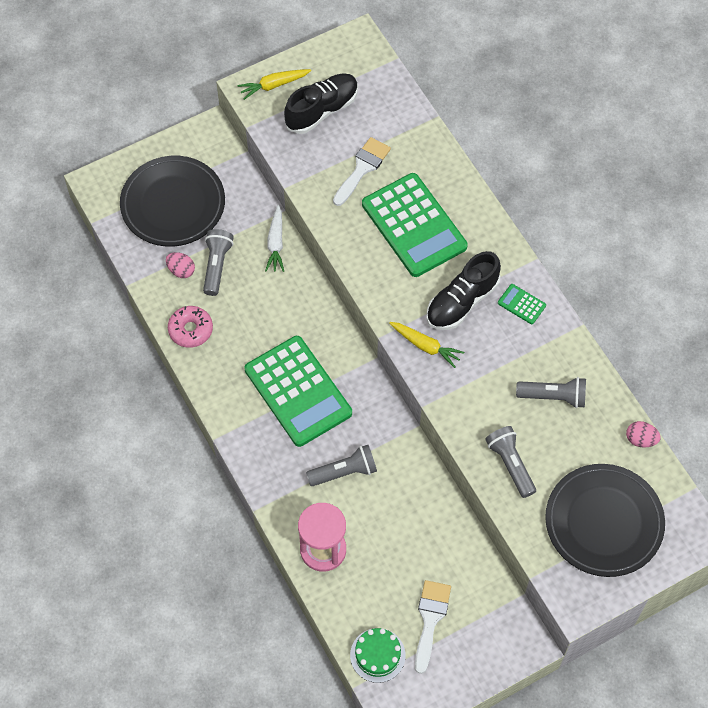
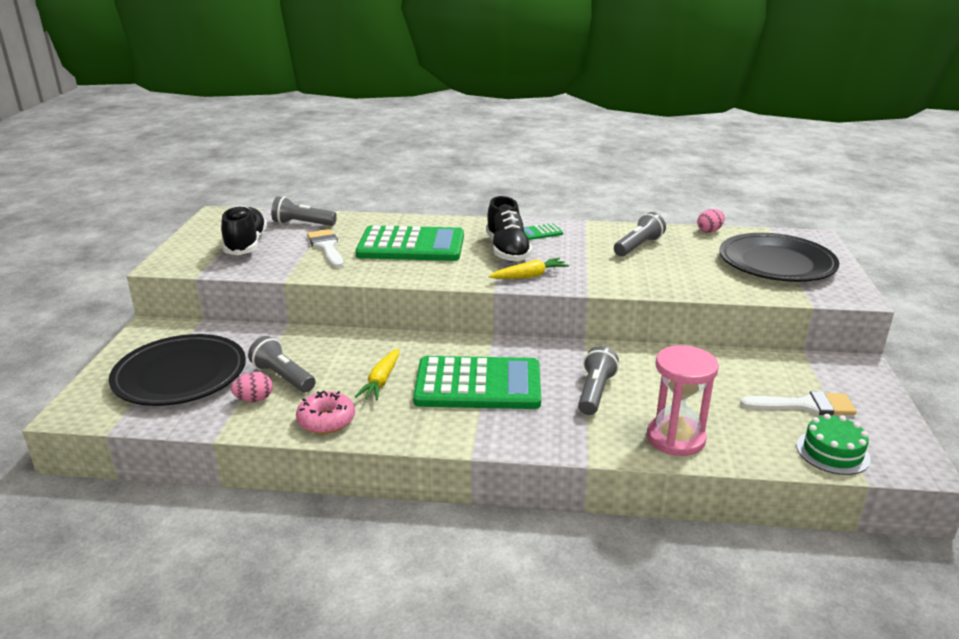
camera: 55 degrees left, 35 degrees down
(273, 85) = (184, 254): yellow carrot -> yellow carrot (381, 381)
(276, 243) = (312, 339): white carrot -> none
(430, 620) = (805, 405): white brush -> white brush turned 135 degrees clockwise
(510, 464) = (686, 279): grey flashlight -> grey flashlight (302, 224)

